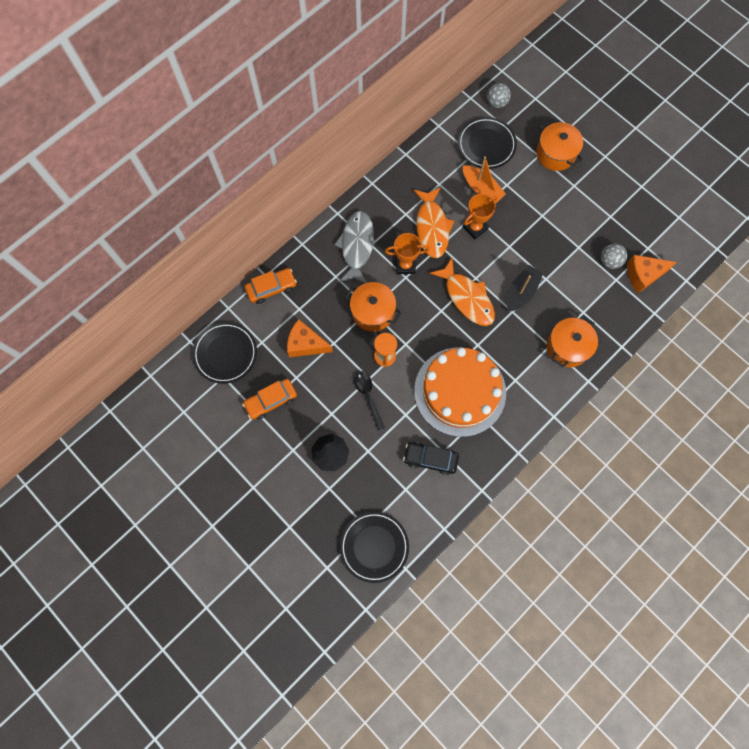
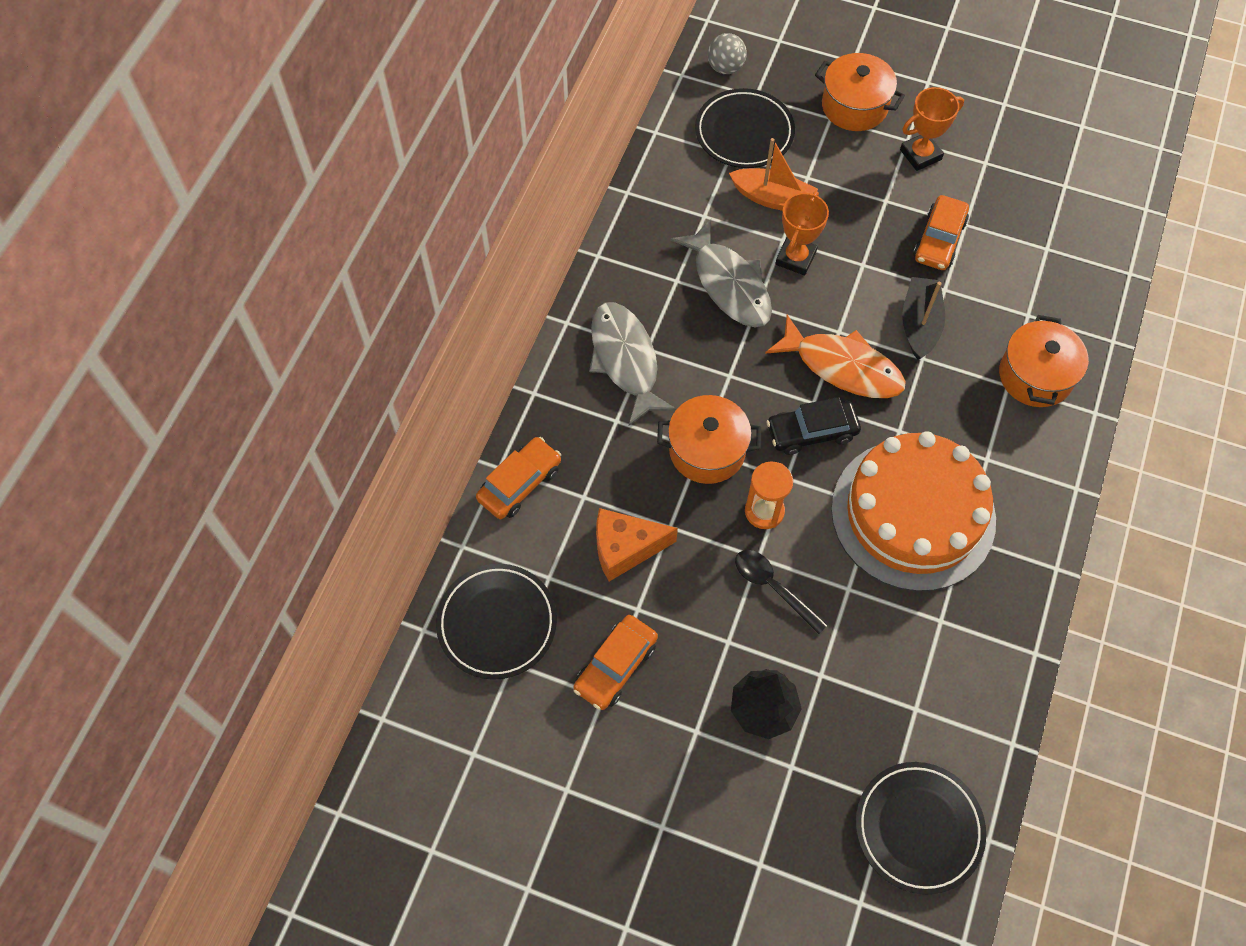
camera: 25 degrees left, 10 degrees down
(405, 265) = (719, 357): orange trophy -> orange trophy (920, 154)
(430, 459) = (927, 641): black car -> black car (811, 432)
(432, 227) = (729, 284): orange fish -> grey fish
(559, 250) = (939, 240): none -> orange car
(609, 261) = (1022, 226): grey ball -> none
(643, 275) = (1082, 226): orange cheese -> none

